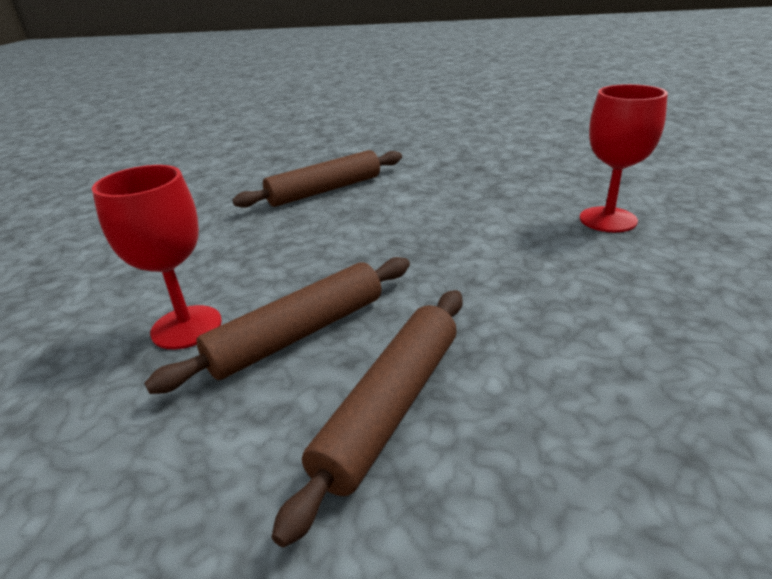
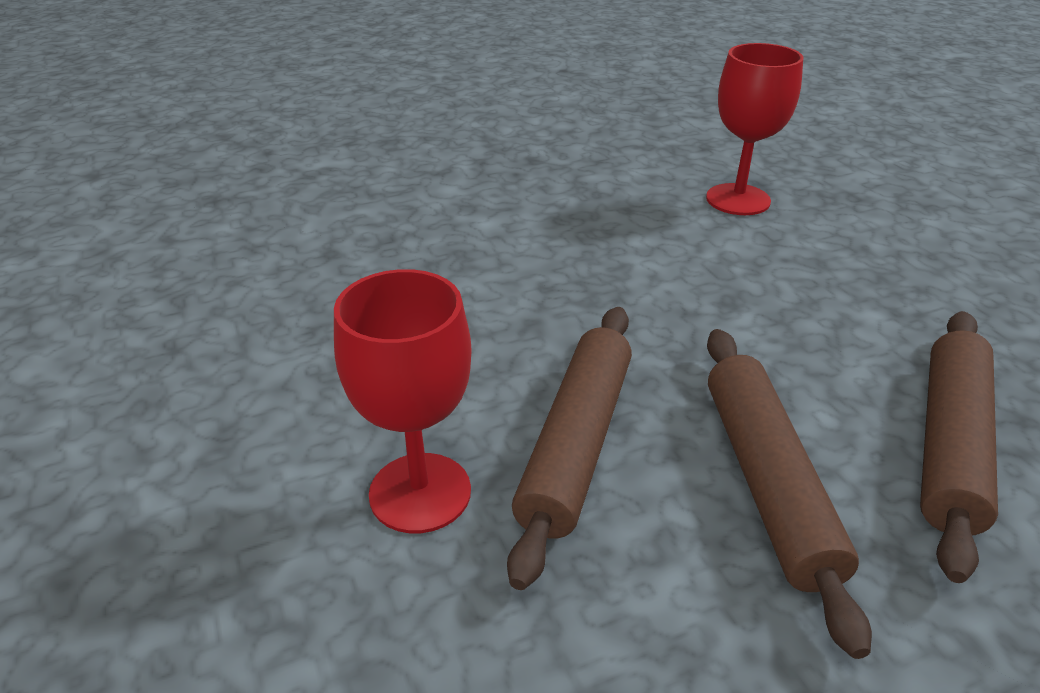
camera: 35 degrees left, 5 degrees up
(325, 190) = (364, 237): brown rolling pin -> brown rolling pin (950, 445)

